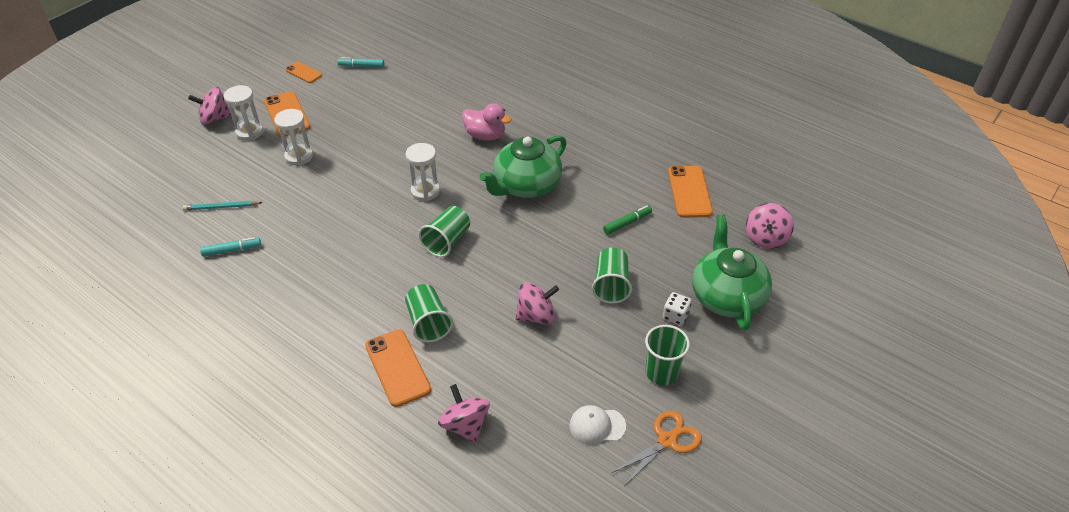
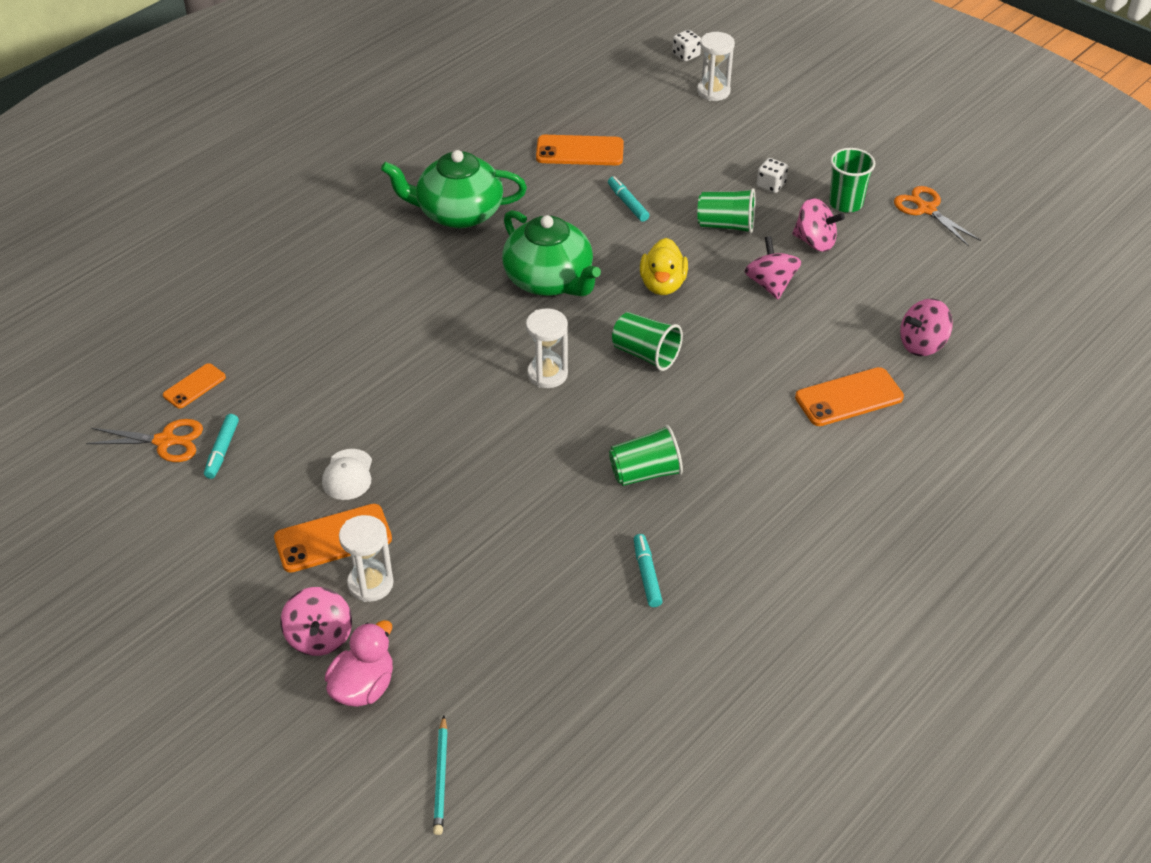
camera: 85 degrees left, 0 degrees up
(222, 207) = (552, 598): turquoise pencil -> turquoise pencil (441, 777)
(299, 156) = (446, 515): white hourglass -> white hourglass (713, 91)
(303, 72) = (217, 525): orange phone -> orange phone (194, 386)
(370, 46) = (165, 441): none -> orange scissors
(428, 323) = (781, 372): green cup -> green cup (645, 473)
(485, 135) = (438, 313): pink duck -> pink duck (363, 687)
(528, 248) = (662, 285): none -> yellow duck
(597, 426) = (914, 252): white cap -> white cap (348, 475)
(627, 223) = (628, 203): green marker -> turquoise marker
(726, 296) = (744, 148): green teapot -> green teapot (458, 213)
(765, 238) = (661, 110): pink spinning top -> pink spinning top (815, 242)
(860, 252) = (686, 55): none -> white dice

